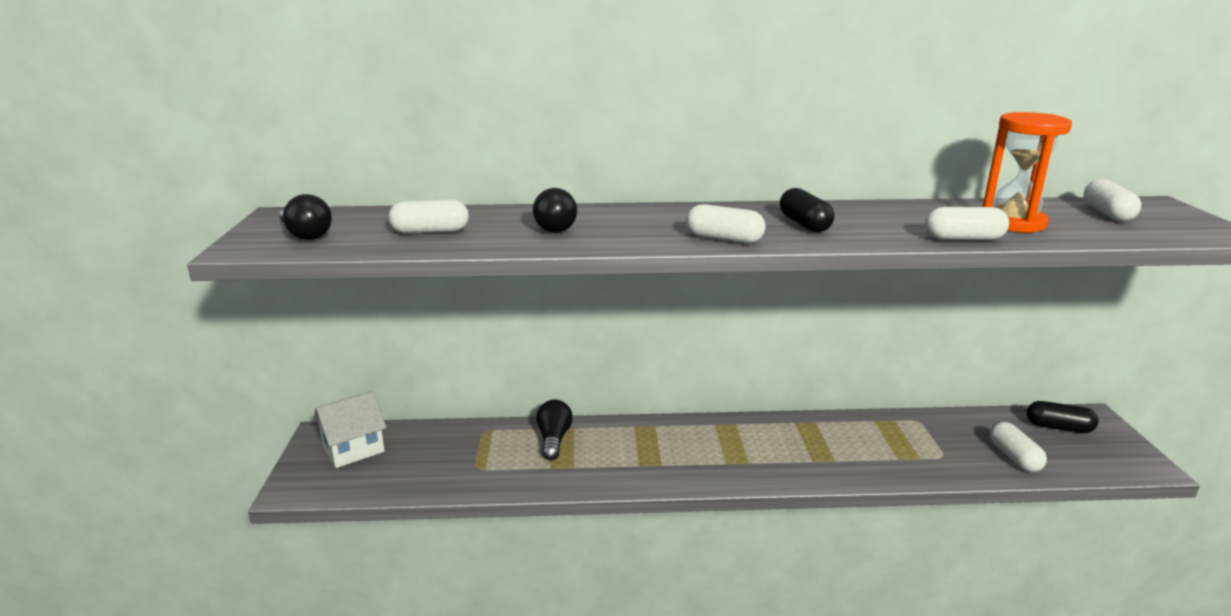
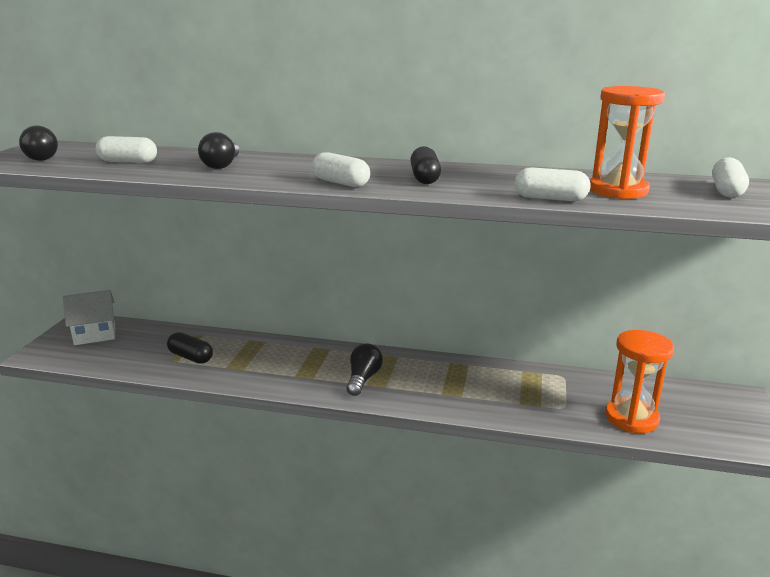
camera: 15 degrees right, 0 degrees up
(554, 439) = (243, 348): black light bulb -> black light bulb (363, 379)
(1014, 457) = (631, 418): white capsule -> orange hourglass
(1058, 427) = (698, 400): black capsule -> black capsule (191, 357)

